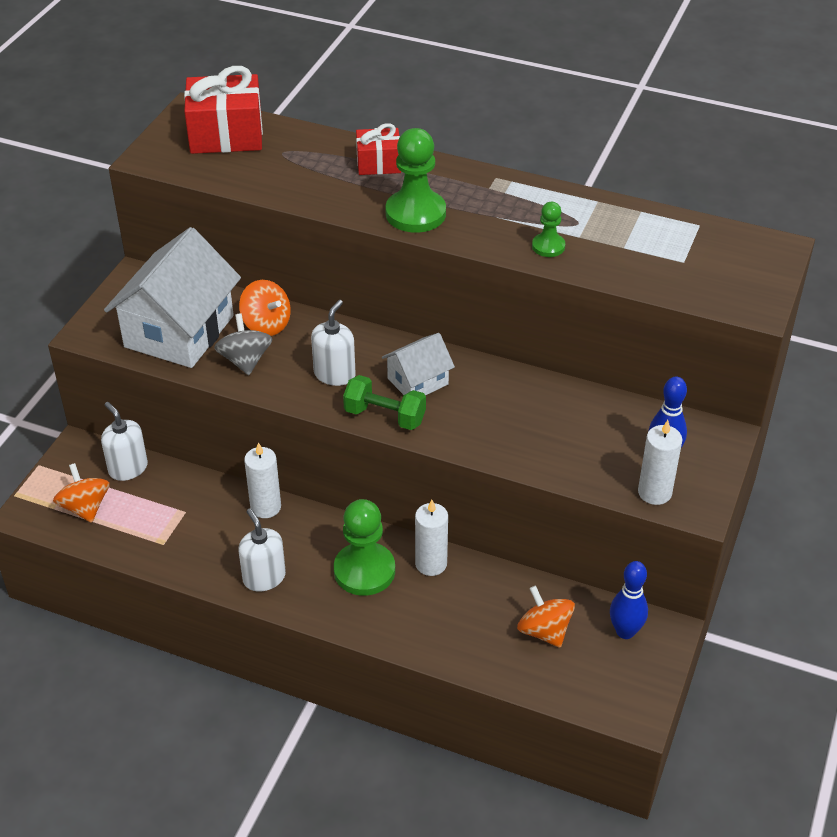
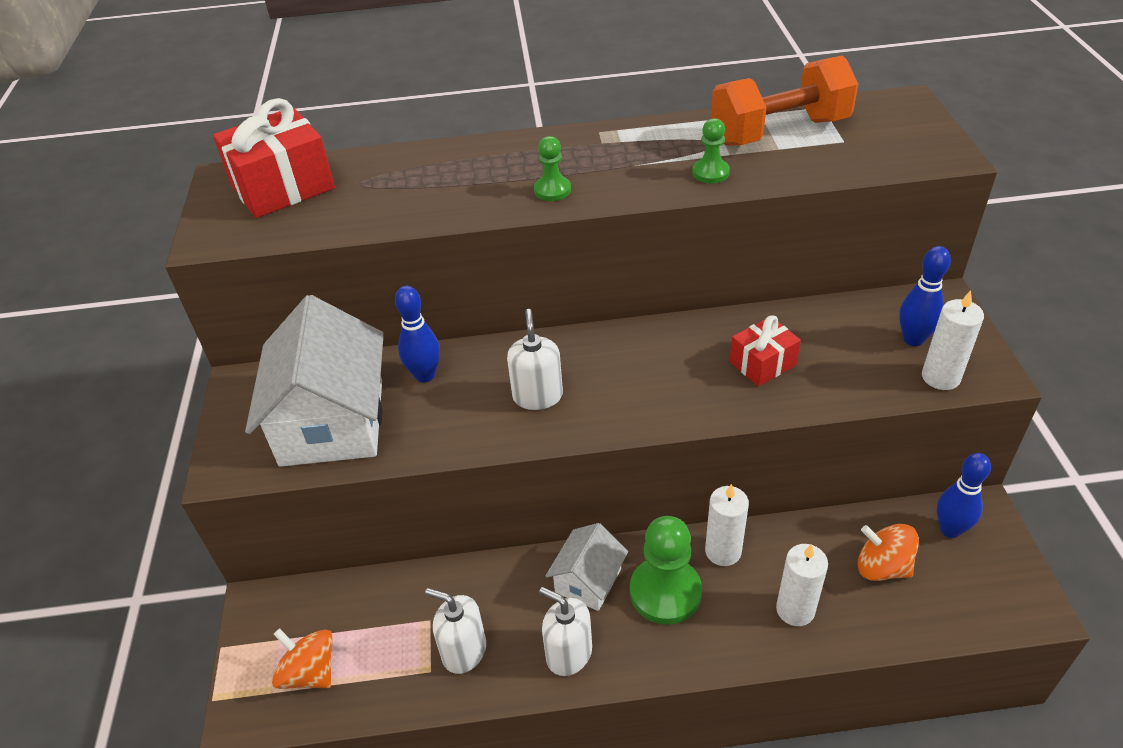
camera: 25 degrees left, 0 degrees up
(128, 468) = (331, 601): white soap dispenser -> white soap dispenser (464, 651)
(245, 360) = (430, 422): grey spinning top -> none
(265, 507) = (513, 572): white candle -> white candle (795, 610)
(266, 324) = (425, 375): orange spinning top -> blue bowling pin
(378, 163) = (472, 159): red gift -> red gift (762, 363)
(385, 416) = (625, 417): green dumbbell -> none
(415, 213) = (552, 190): green pawn -> green pawn, size x0.53
(417, 381) = (627, 367): white house -> white house (588, 580)
(639, 233) = (779, 131): none -> orange dumbbell

